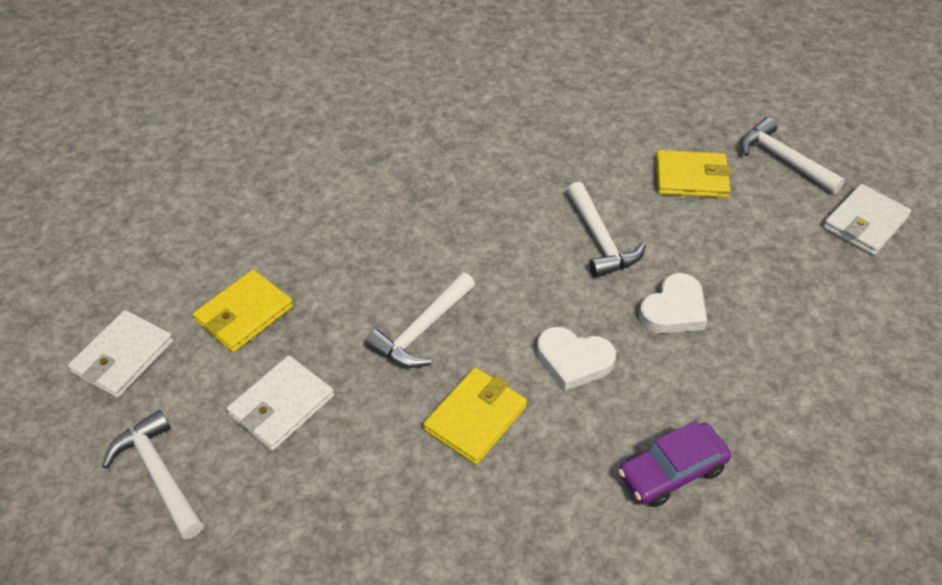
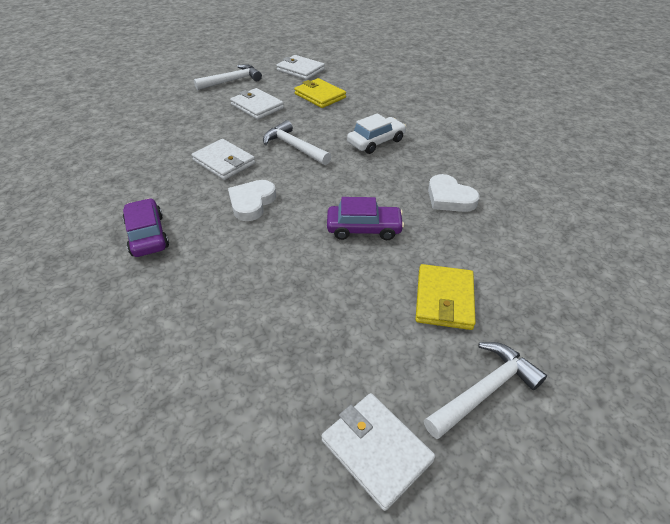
camera: 95 degrees right, 5 degrees down
(400, 234) = (376, 142): none -> white car
(475, 418) = (224, 162): yellow wallet -> white wallet
(600, 240) = (364, 228): white hammer -> purple car
(674, 310) = (283, 259): white heart -> white heart (449, 198)

